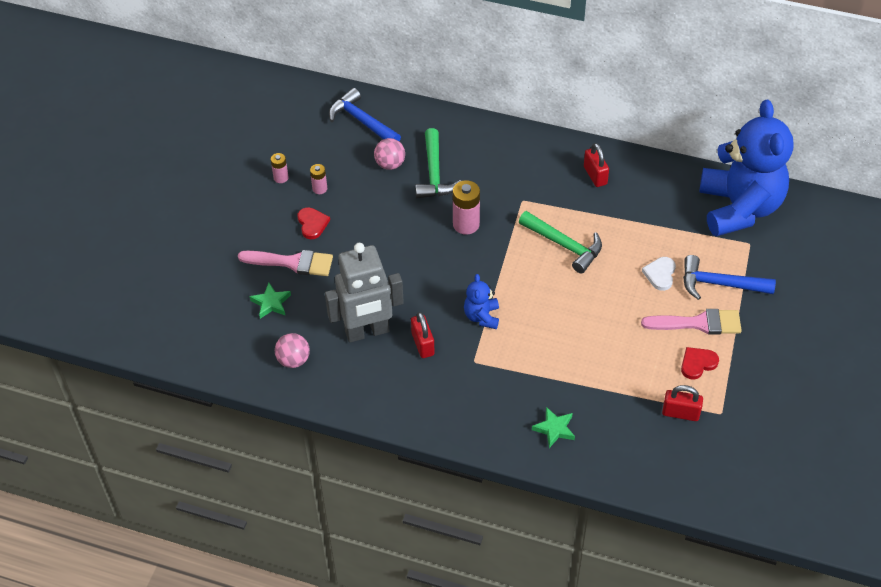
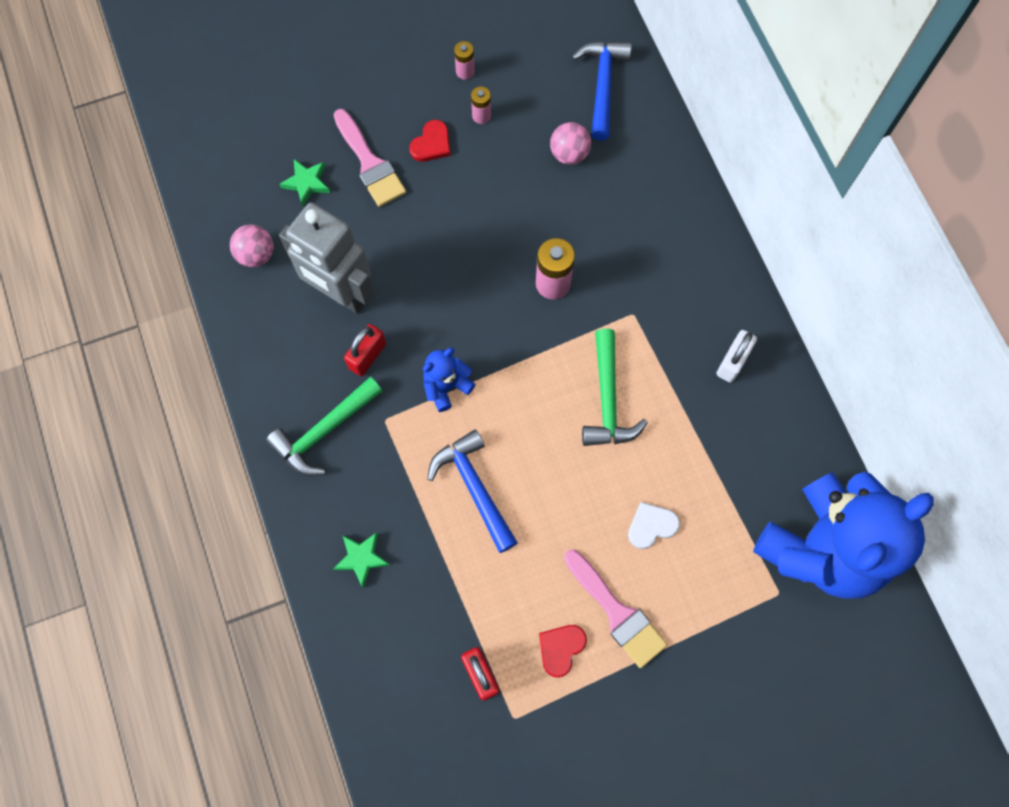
camera: 50 degrees right, 20 degrees up
(434, 173) = (594, 203): green hammer -> green hammer (324, 431)
(595, 175) = (732, 362): red padlock -> white padlock
(697, 363) = (561, 648): red heart -> red heart turned 75 degrees counterclockwise
(719, 284) = (691, 599): blue hammer -> blue hammer (474, 487)

